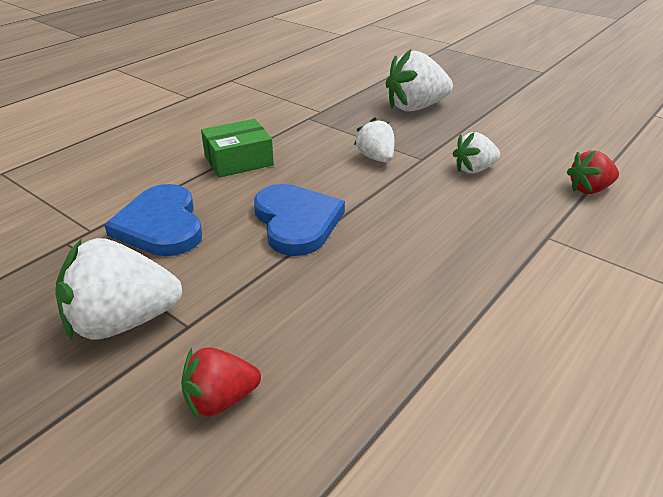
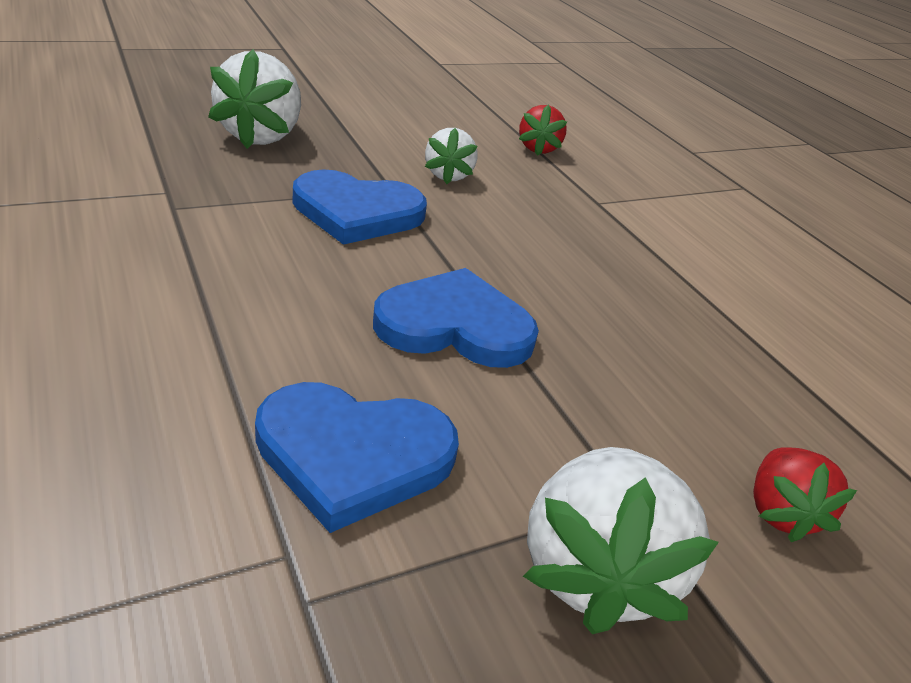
camera: 70 degrees left, 0 degrees up
(238, 160) = (229, 311): green box -> none
(376, 158) = (357, 212): white strawberry -> blue heart

